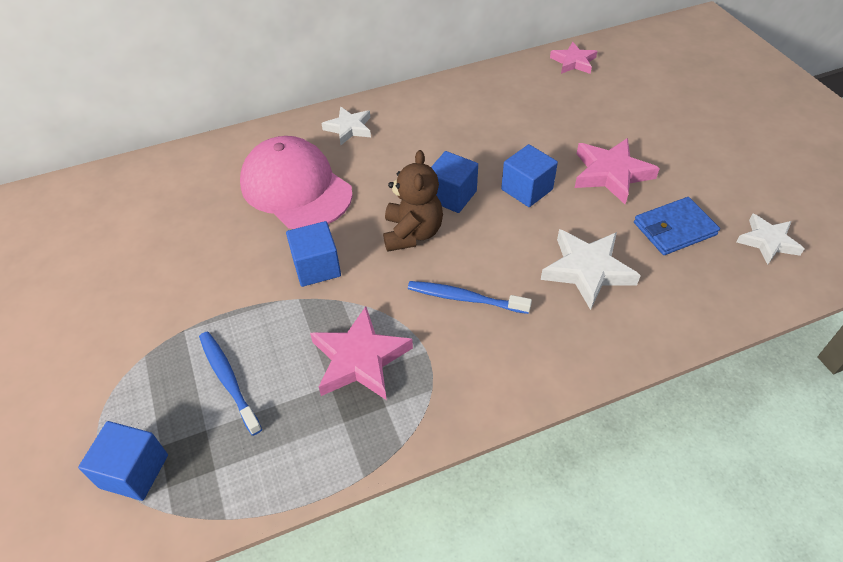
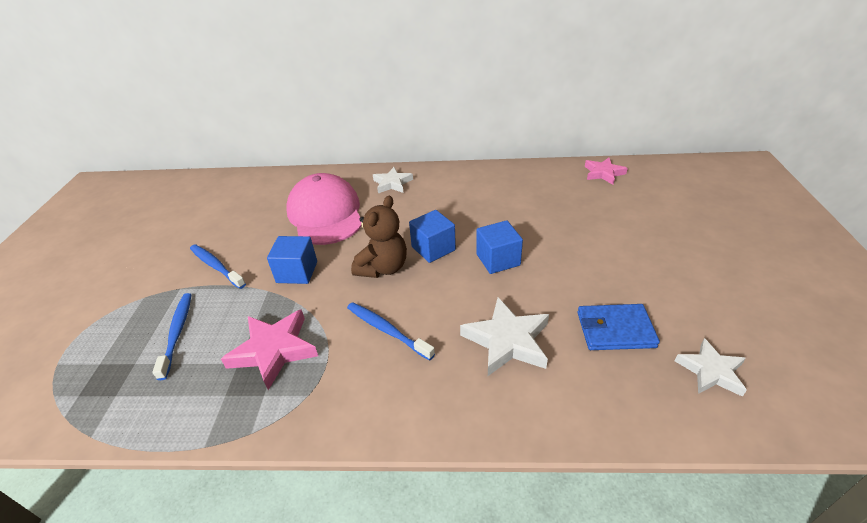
camera: 25 degrees right, 10 degrees down
(134, 471) = (70, 375): blue cube -> none
(208, 290) = (216, 266): none -> blue toothbrush
(611, 174) = (581, 266): pink star -> none

